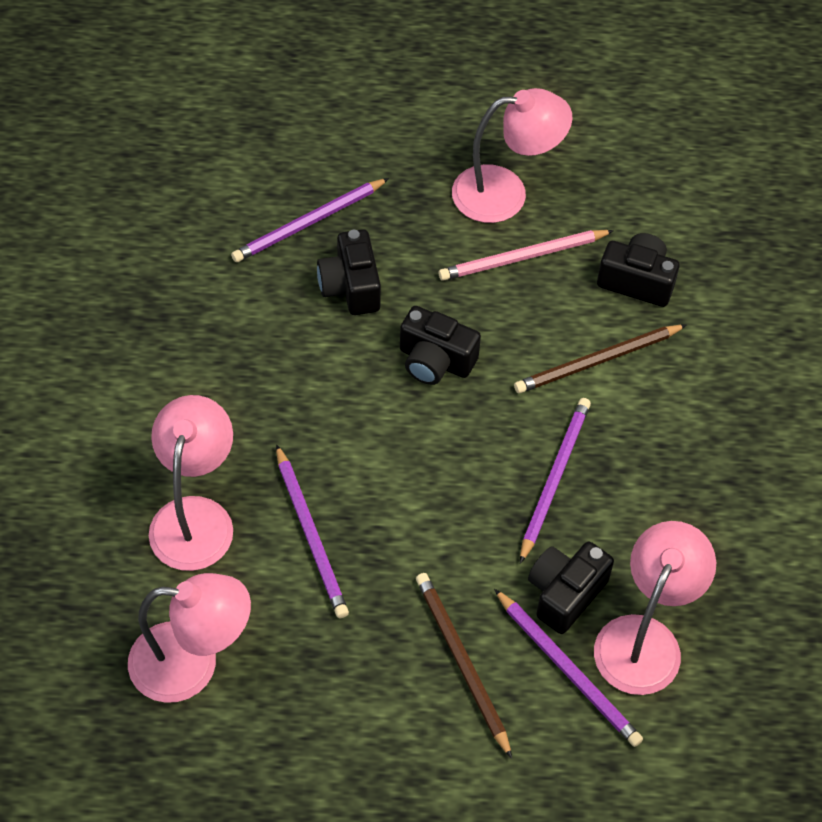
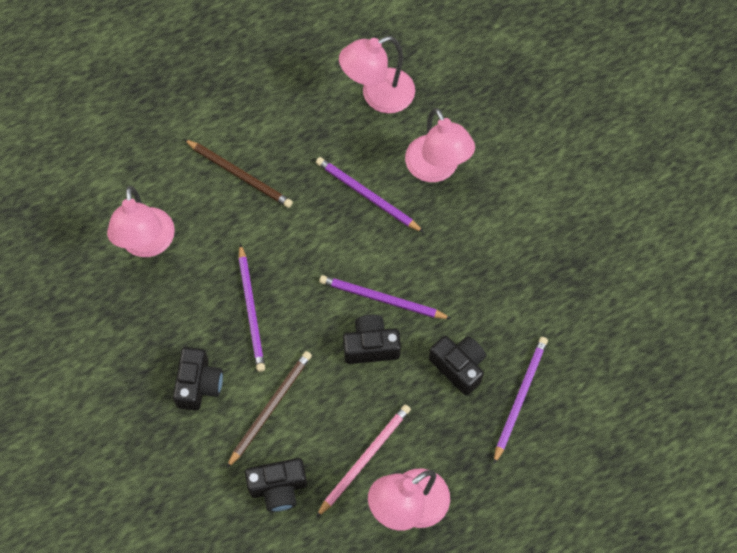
camera: 150 degrees right, 10 degrees up
(565, 593) = (205, 244): black camera -> black camera (199, 384)
(568, 670) = (180, 203): purple pencil -> purple pencil (382, 299)

